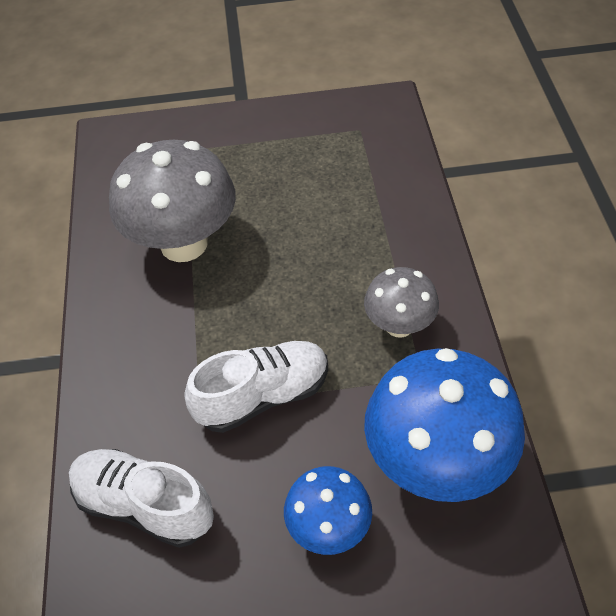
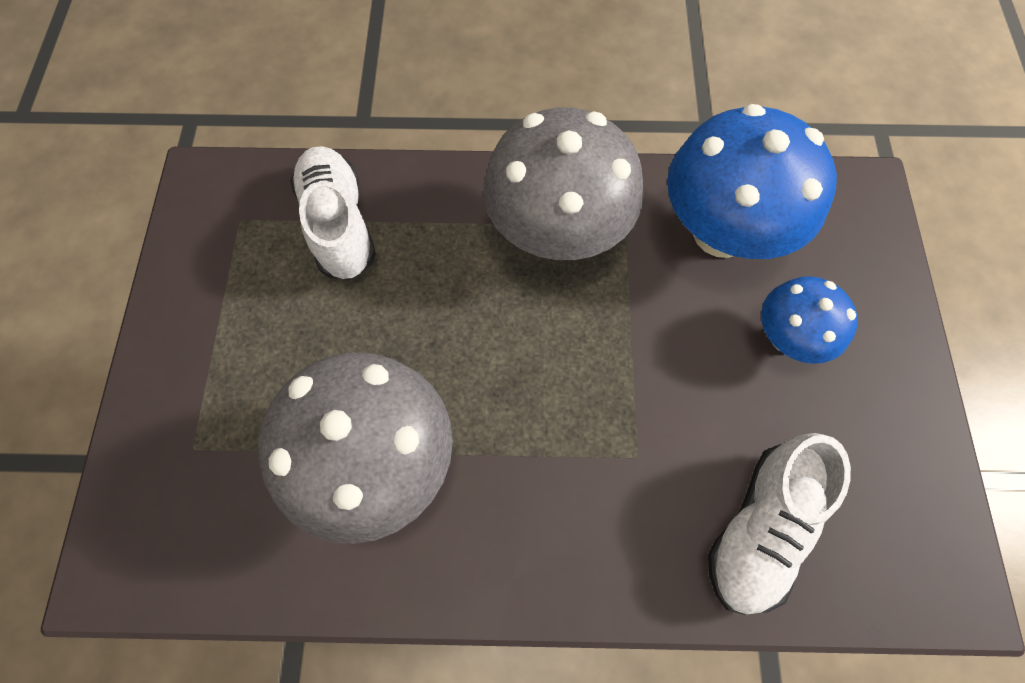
camera: 85 degrees left, 15 degrees up
(263, 396) = (631, 384): white shoe -> white shoe (339, 224)
(399, 325) = (557, 233): grey mushroom -> grey mushroom, size x1.81

